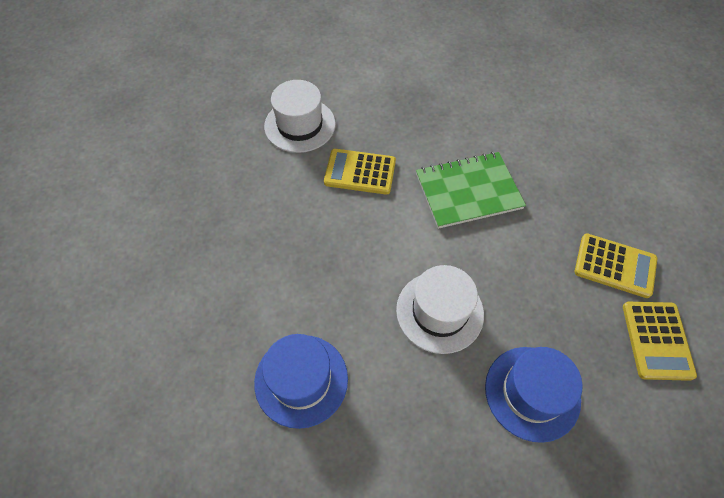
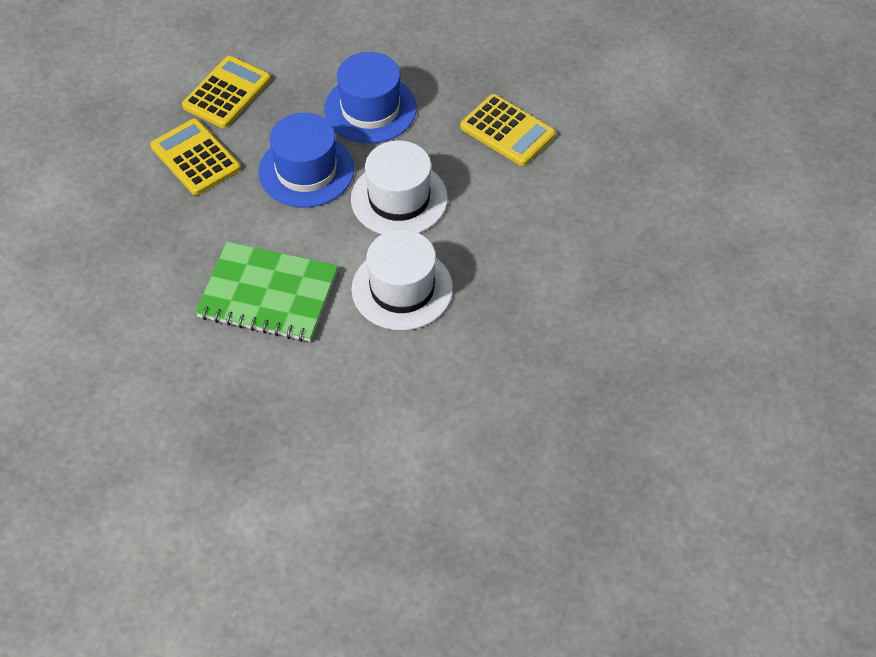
camera: 150 degrees left, 5 degrees down
(300, 125) = (406, 485): white hat -> white hat (402, 289)
(301, 380) = (567, 205): blue hat -> blue hat (306, 170)
(360, 172) = (374, 378): yellow calculator -> yellow calculator (507, 131)

